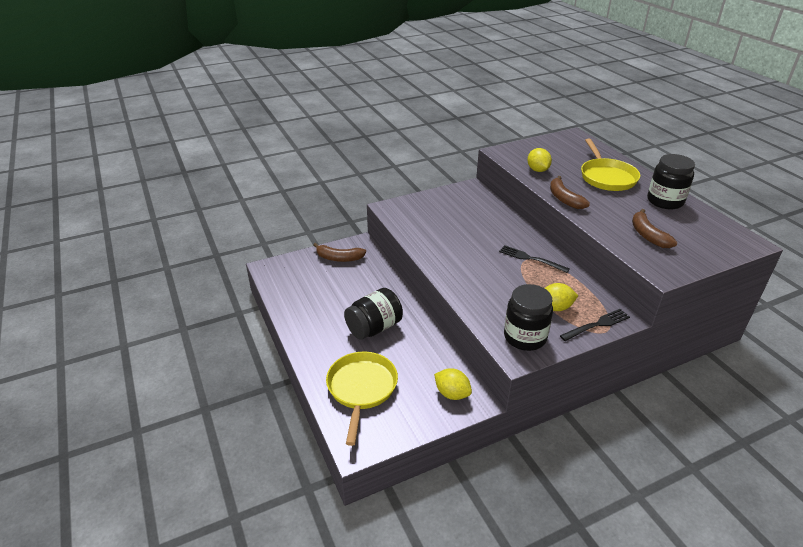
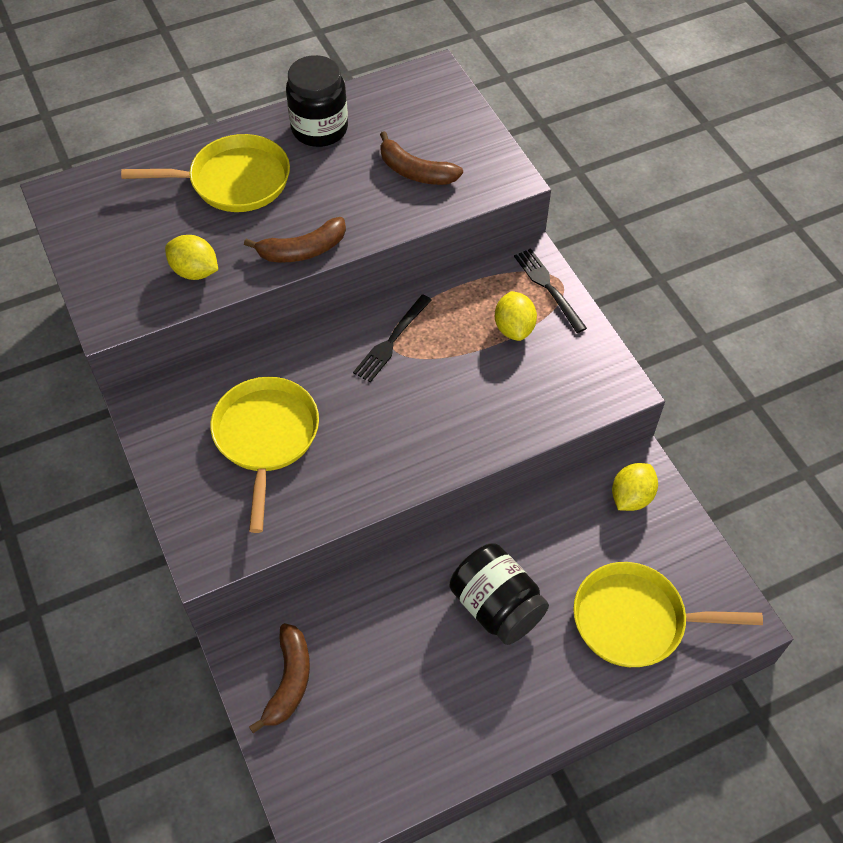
camera: 90 degrees left, 20 degrees up
(457, 220) = (266, 437): none -> yellow pan
(525, 337) = (581, 374): black jar -> none
(537, 170) = (195, 271): yellow lemon -> yellow lemon turned 45 degrees clockwise
(648, 235) = (415, 171): brown banana -> brown banana turned 45 degrees clockwise

